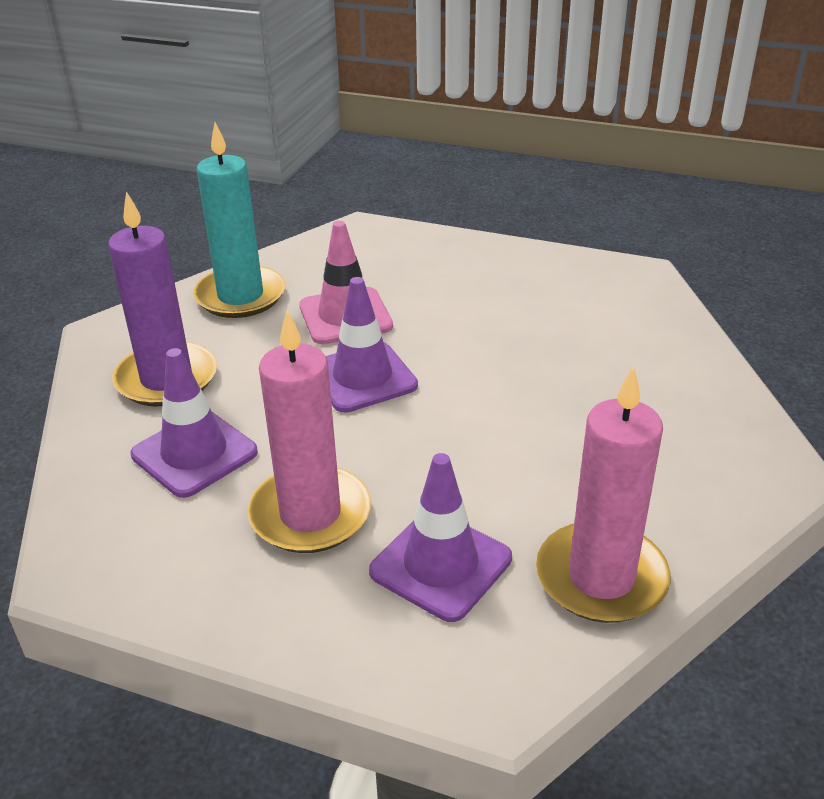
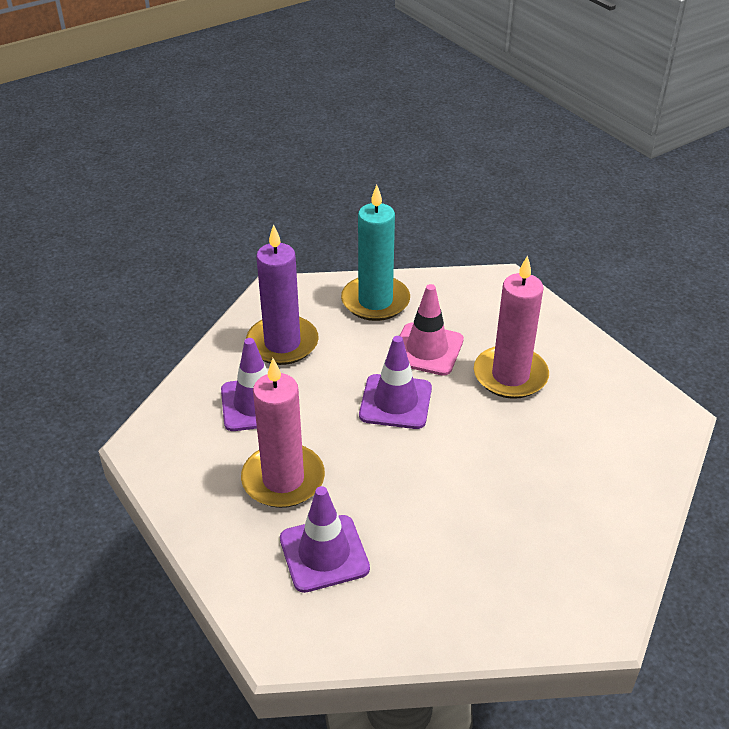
camera: 35 degrees right, 5 degrees up
(601, 577) = (407, 618): pink candle -> pink candle (510, 375)

